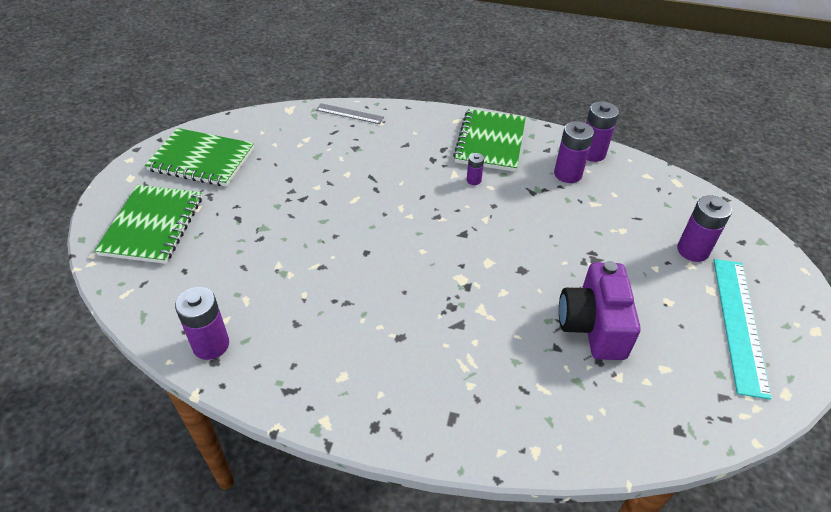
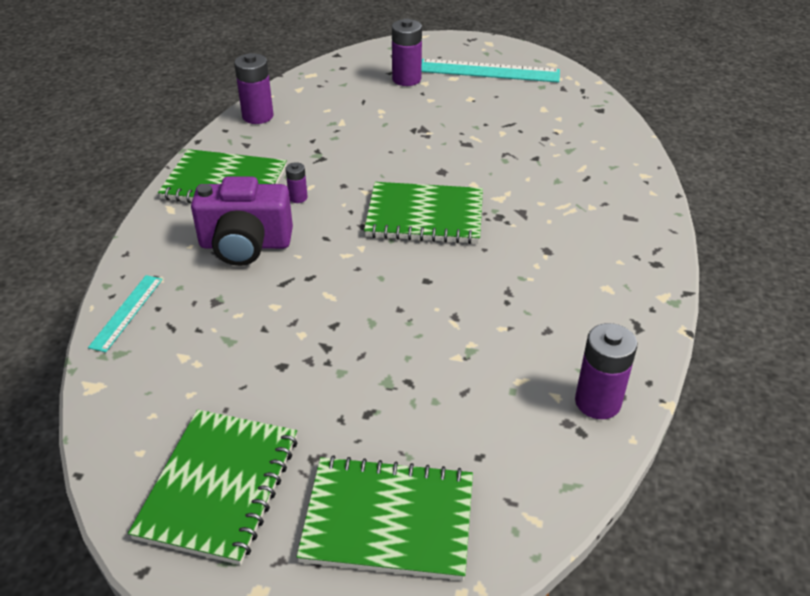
camera: 90 degrees left, 5 degrees down
(349, 114) = (127, 312): grey ruler -> turquoise ruler
(450, 254) = (425, 216): none -> green notebook
(567, 174) = (292, 134): purple battery -> none
(593, 326) = (506, 137): purple camera -> purple camera (245, 245)

